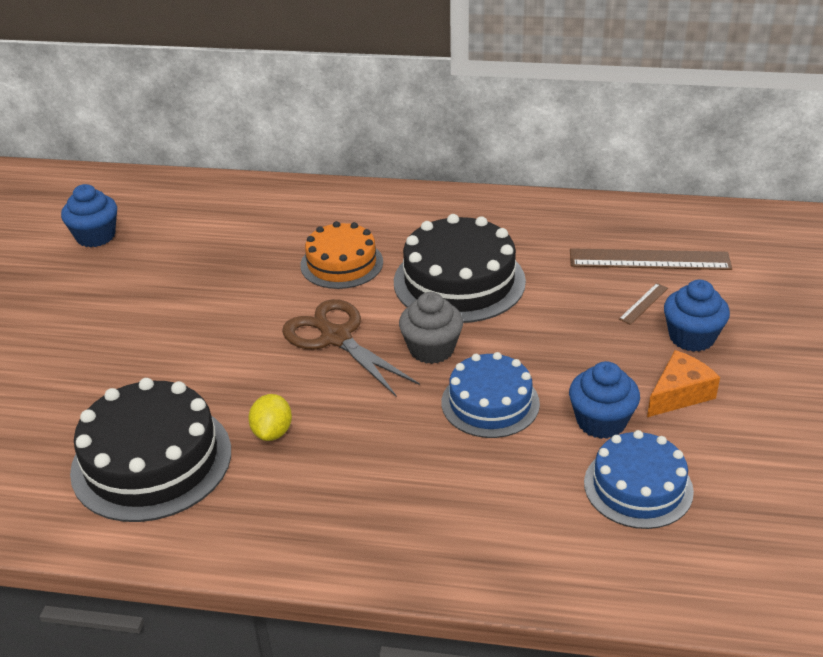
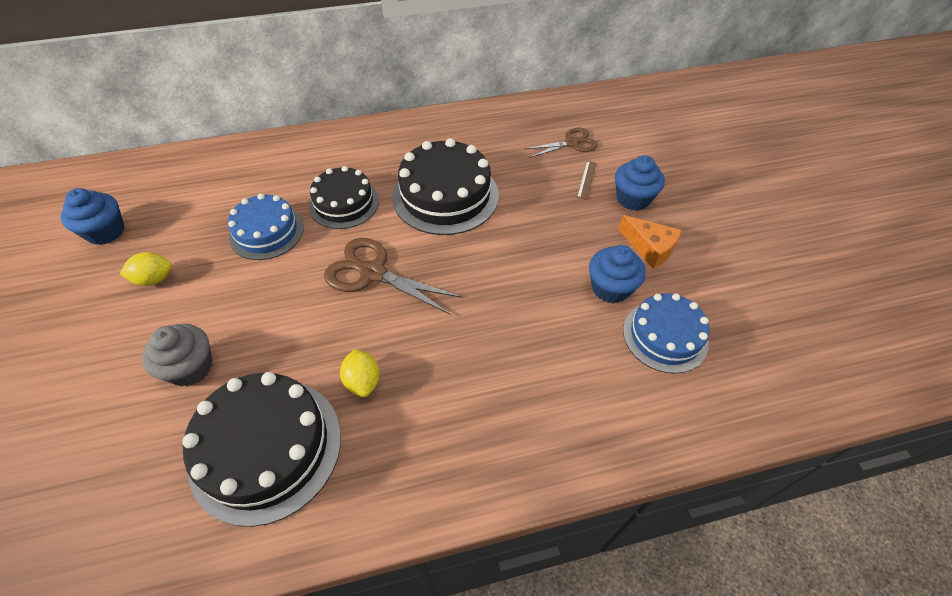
camera: 25 degrees left, 15 degrees up
(120, 289) = (154, 279): none -> yellow lemon
(341, 263) = (344, 203): orange cake -> black cake
(431, 349) = (454, 262): grey cupcake -> grey cupcake (190, 367)
(490, 403) = (523, 297): blue cake -> blue cake (266, 232)
(649, 260) = (571, 143): brown ruler -> brown scissors
(679, 394) = (650, 248): orange cheese -> orange cheese turned 105 degrees clockwise

